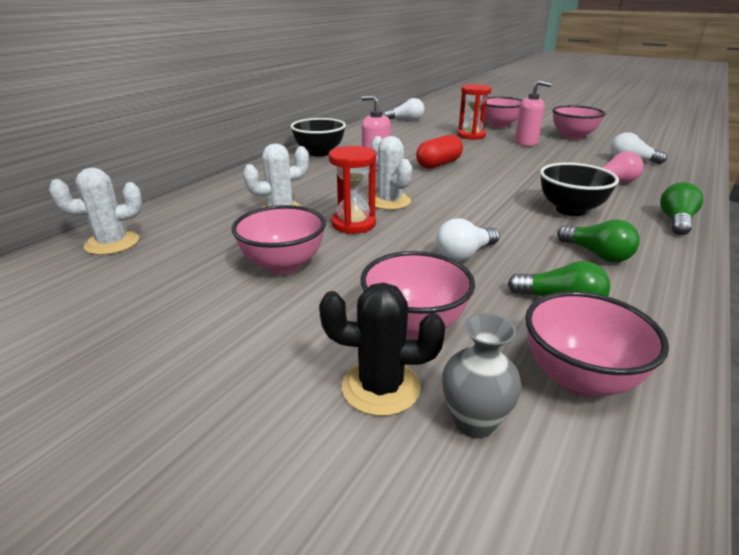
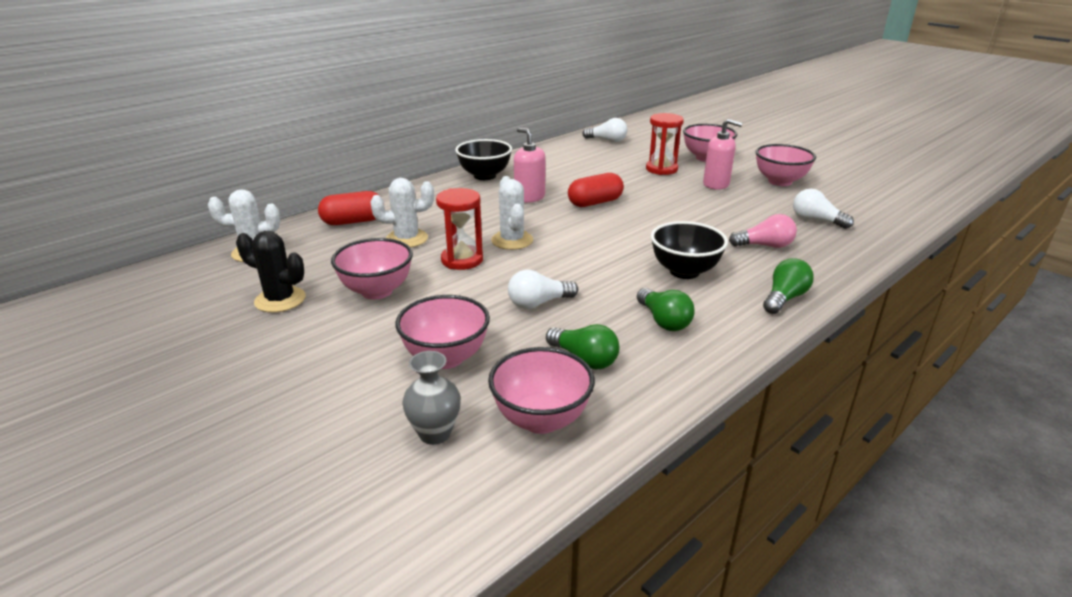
camera: 15 degrees right, 0 degrees up
(212, 202) = (353, 222): none -> red capsule
(381, 387) = (386, 398): black cactus -> black cactus (280, 300)

